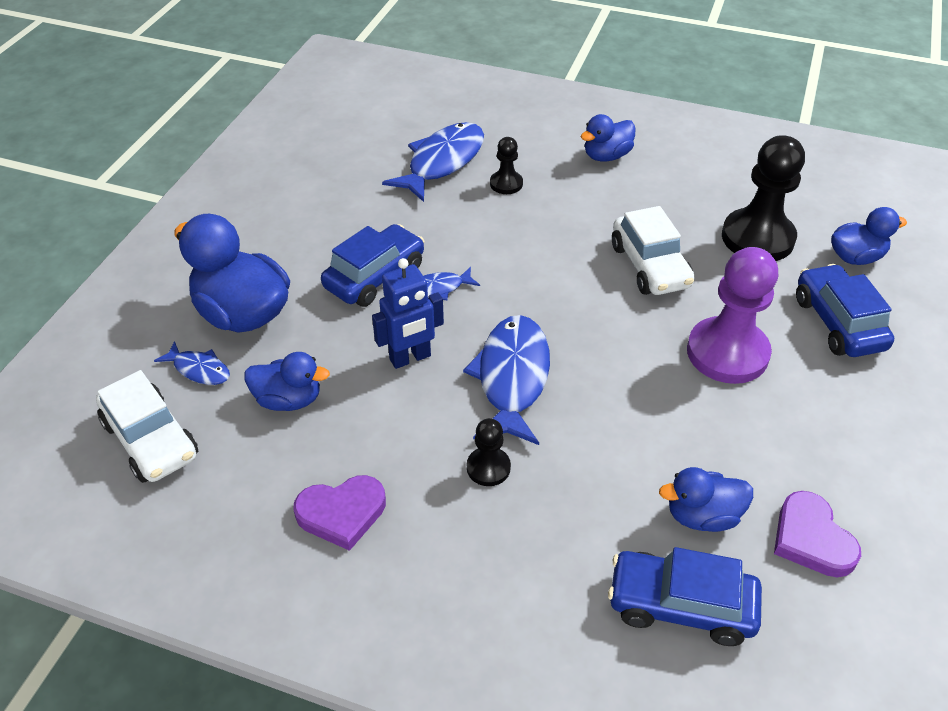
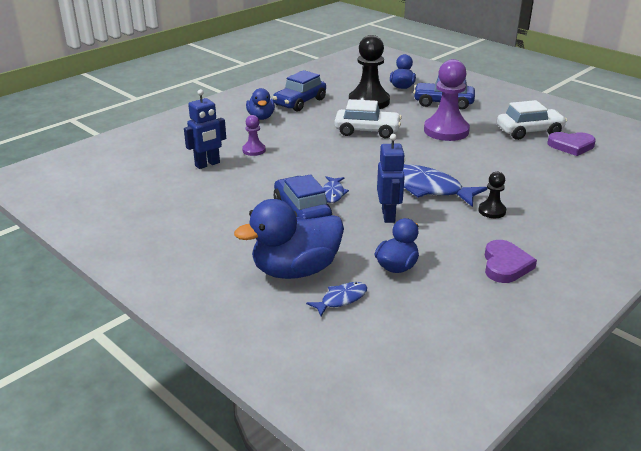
camera: 65 degrees left, 15 degrees down
(151, 440) = (401, 333): white car -> white car (529, 131)
(442, 162) = (207, 164): blue fish -> blue robot
(506, 184) = (254, 150): black pawn -> purple pawn
(680, 606) = (600, 184): blue car -> blue car (300, 102)
(702, 516) = (549, 165): blue duck -> none

